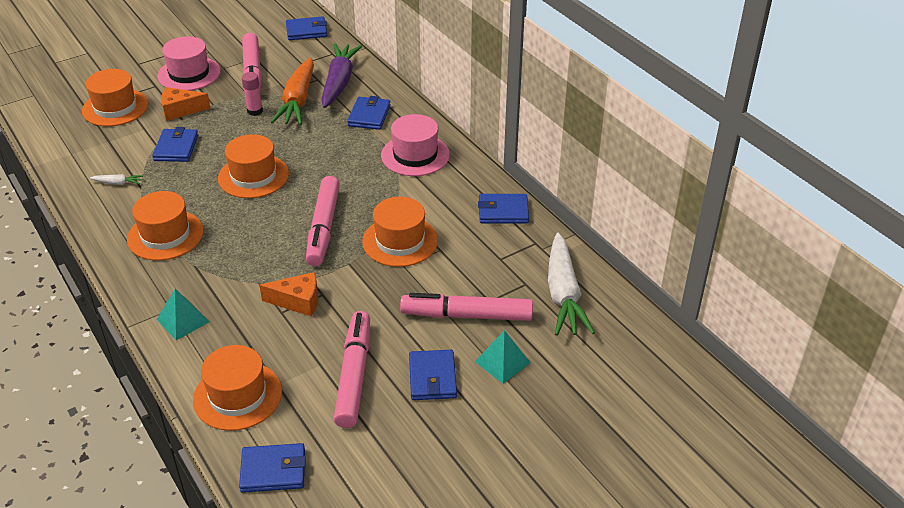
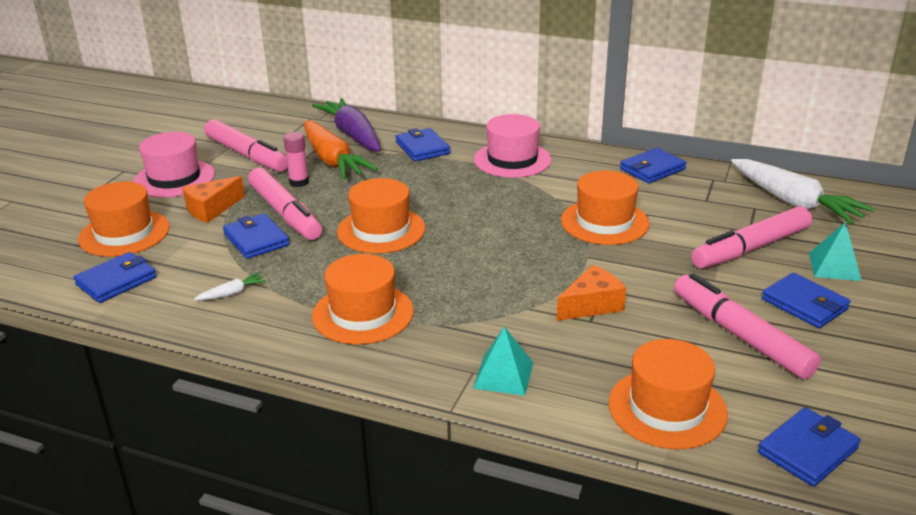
camera: 35 degrees left, 10 degrees down
(306, 31) = (256, 110): blue wallet -> blue wallet (116, 281)
(323, 227) = (518, 240): pink marker -> pink marker (285, 213)

